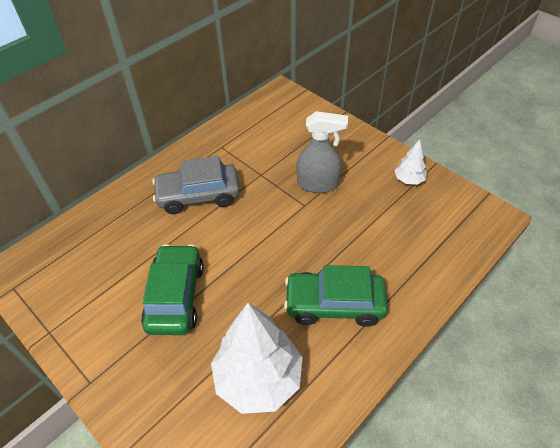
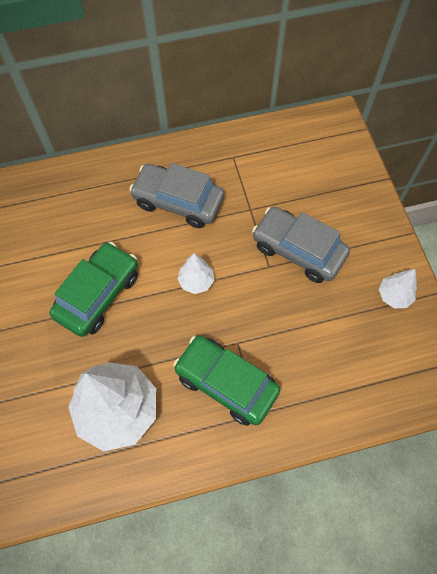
camera: 30 degrees right, 15 degrees up
(254, 243) = (196, 281): none -> white tree
(318, 184) = (298, 250): grey spray bottle -> grey car

